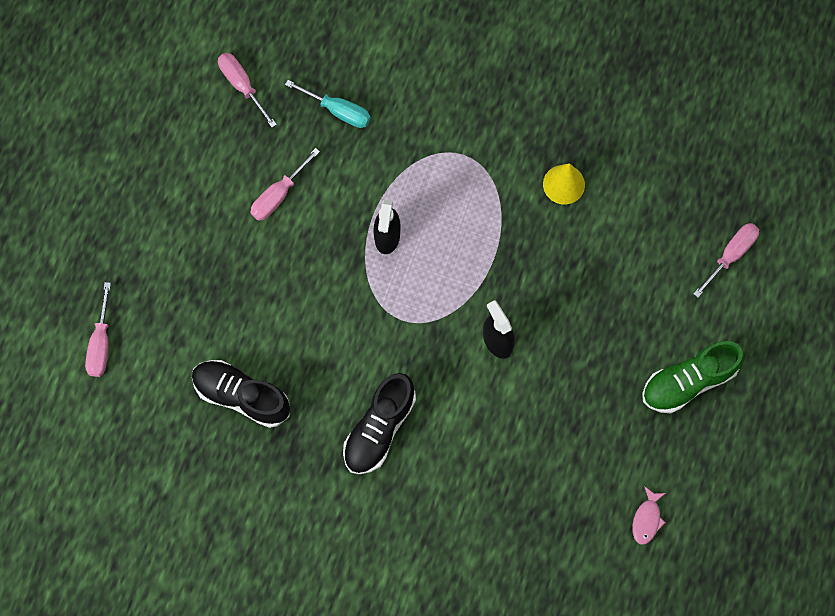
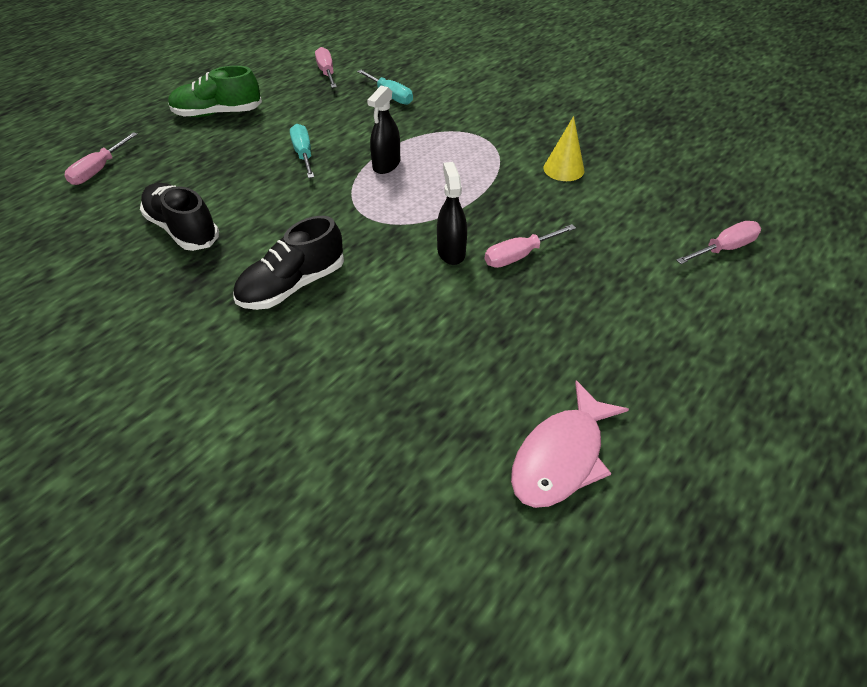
camera: 20 degrees right, 25 degrees down
(279, 195) = (312, 125): pink screwdriver -> pink screwdriver (519, 255)
(295, 248) = (303, 154): none -> turquoise screwdriver
(647, 519) = (561, 456): pink fish -> pink fish, size x1.97
(688, 381) = (652, 335): green shoe -> green shoe (217, 113)

